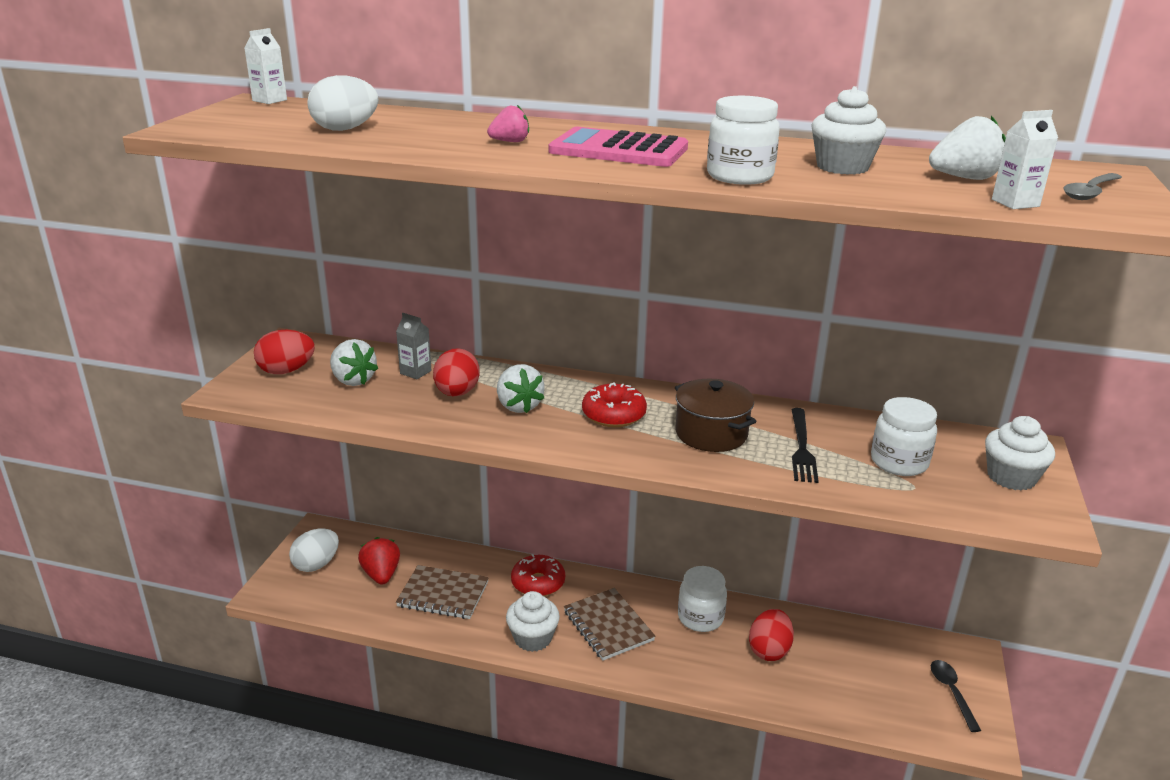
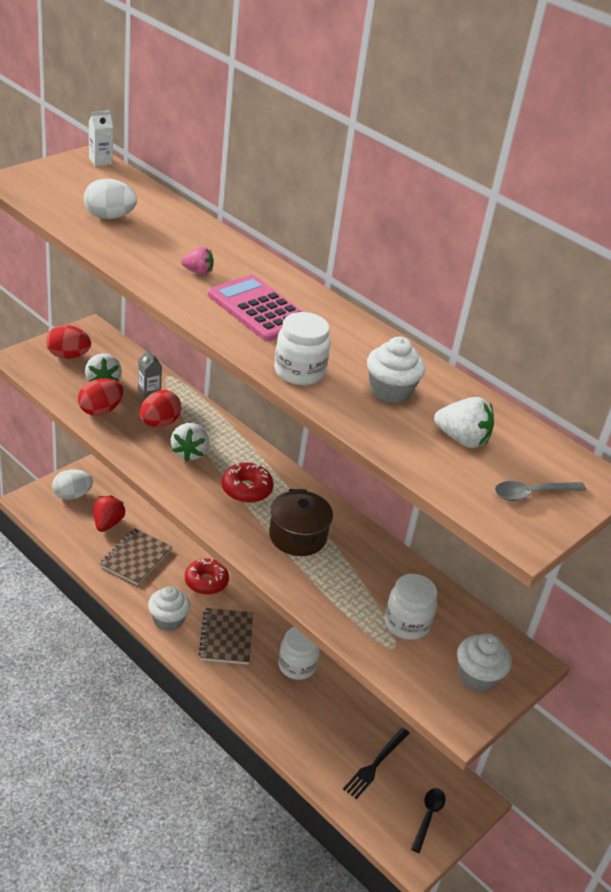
camera: 25 degrees right, 10 degrees up
(443, 594) = (135, 558): brown notebook -> brown notebook turned 75 degrees clockwise
(769, 650) = (323, 715): red egg -> red egg (100, 410)
(801, 447) = (349, 578): black fork -> black fork (375, 764)
(1015, 203) = (451, 480): white carton -> none

